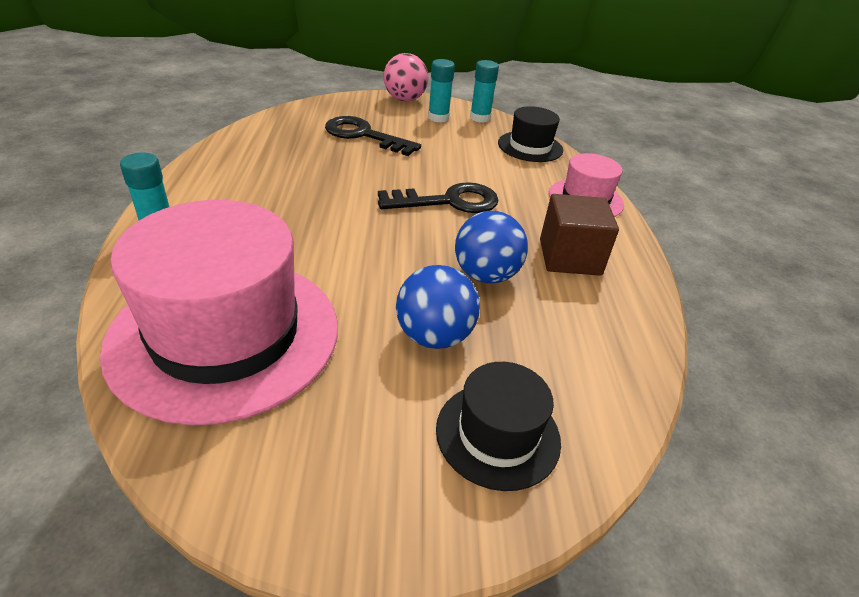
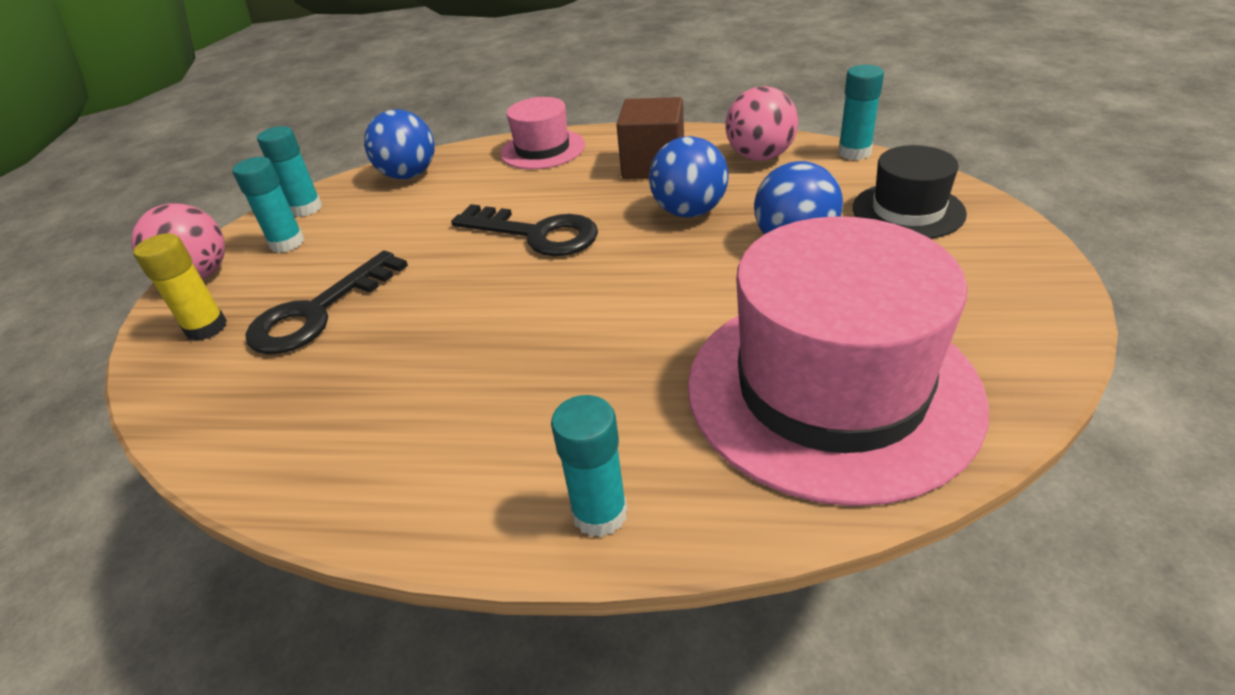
camera: 75 degrees left, 0 degrees up
(355, 109) = (206, 328): none -> yellow glue stick
(448, 201) = (536, 234): black key -> black key turned 120 degrees clockwise
(530, 146) = (409, 175): black hat -> blue ball
(603, 327) = (760, 157): none -> pink ball
(635, 408) = (854, 152): none -> turquoise glue stick

